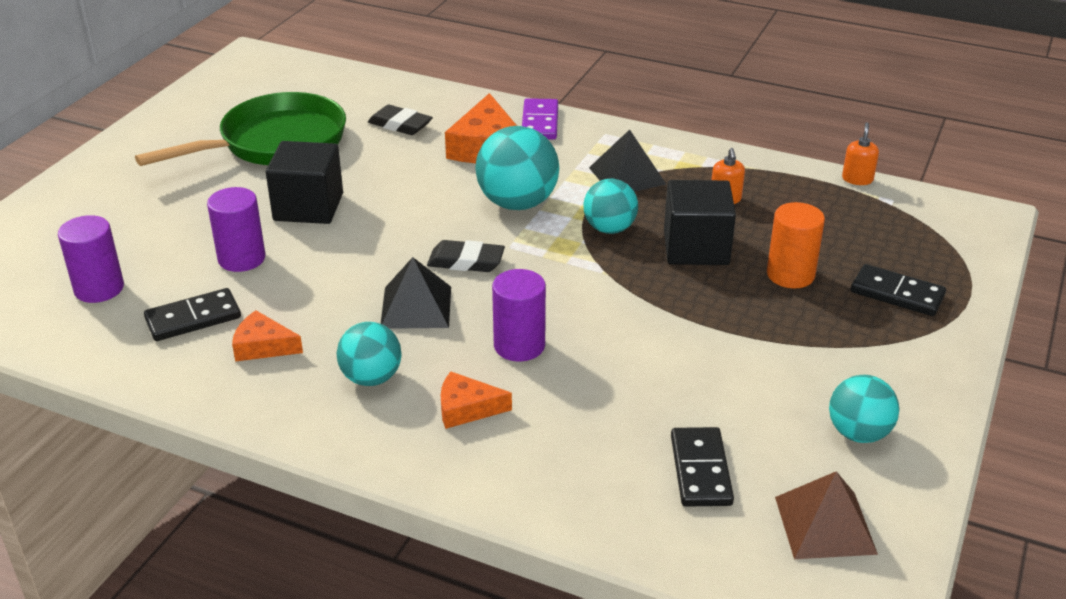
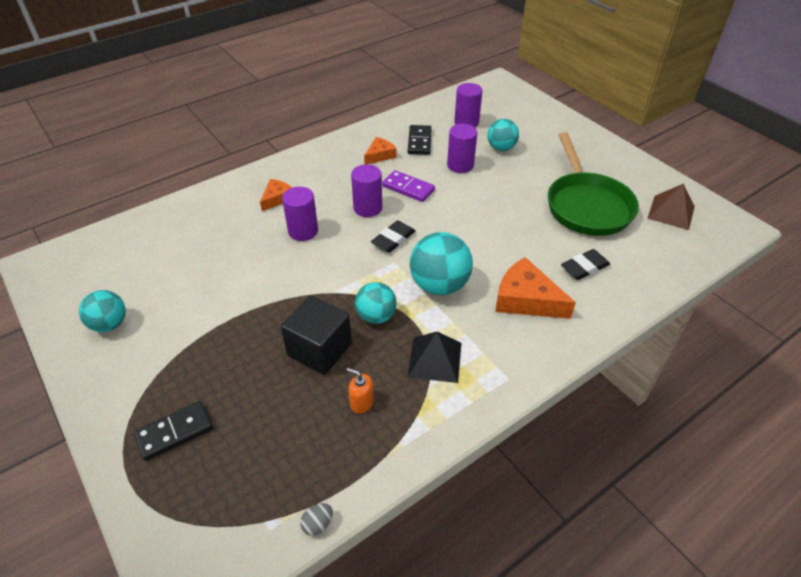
camera: 120 degrees right, 10 degrees up
(308, 207) = (497, 199): black cube -> none
(371, 378) = (326, 178): turquoise ball -> turquoise ball (501, 148)
(416, 307) = (368, 208): black pyramid -> purple cylinder
(539, 122) = (548, 345): purple domino -> purple domino (408, 188)
(700, 470) = (160, 252): black domino -> none
(790, 275) = (249, 383): orange cylinder -> none
(825, 525) = (85, 275): brown pyramid -> brown pyramid (671, 212)
(857, 179) = (317, 524): orange soap dispenser -> grey egg

